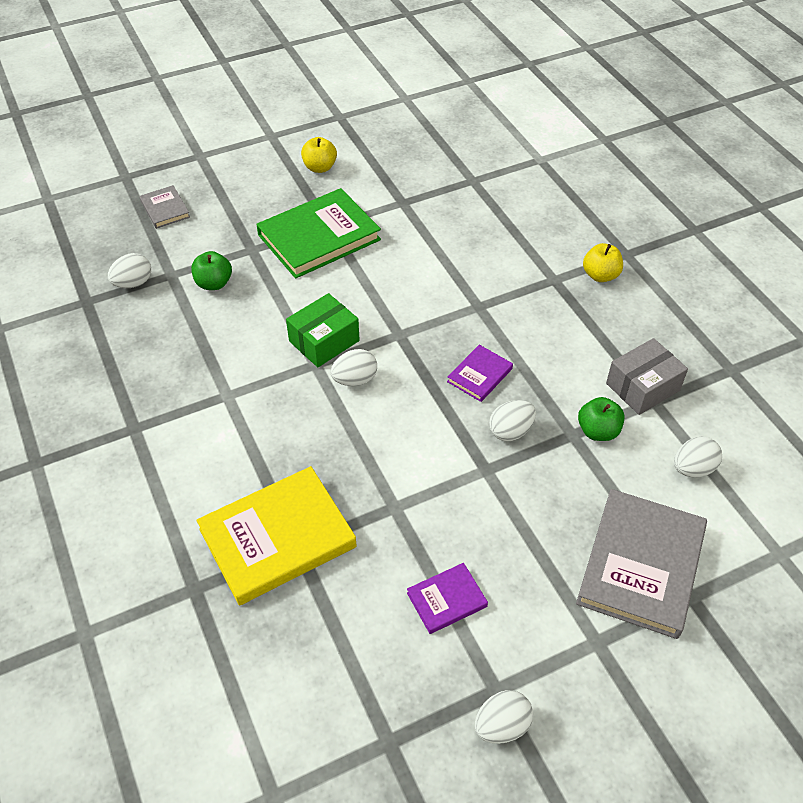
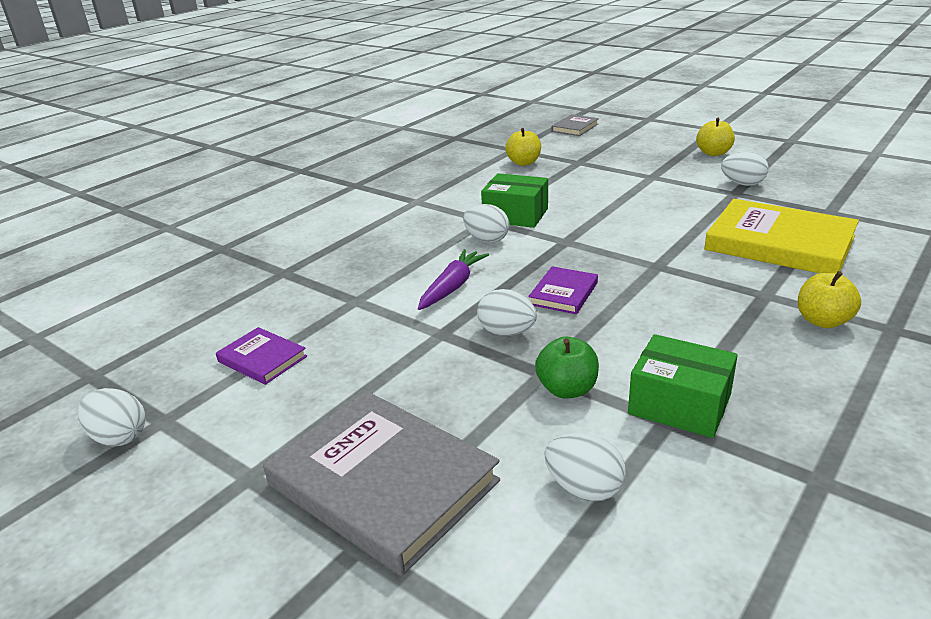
camera: 65 degrees right, 20 degrees down
(133, 283) = (489, 143): white egg -> white egg (742, 184)
(214, 283) = (524, 163): green apple -> yellow apple
(277, 538) = (287, 262): yellow book -> yellow book (779, 243)
(319, 237) = (631, 177): green book -> none
(420, 435) = (452, 287): none -> purple carrot
(480, 375) = (563, 293): purple book -> purple book turned 75 degrees counterclockwise
(641, 565) = (382, 483): grey book -> grey book turned 45 degrees clockwise
(642, 387) = (679, 404): grey box -> green box

